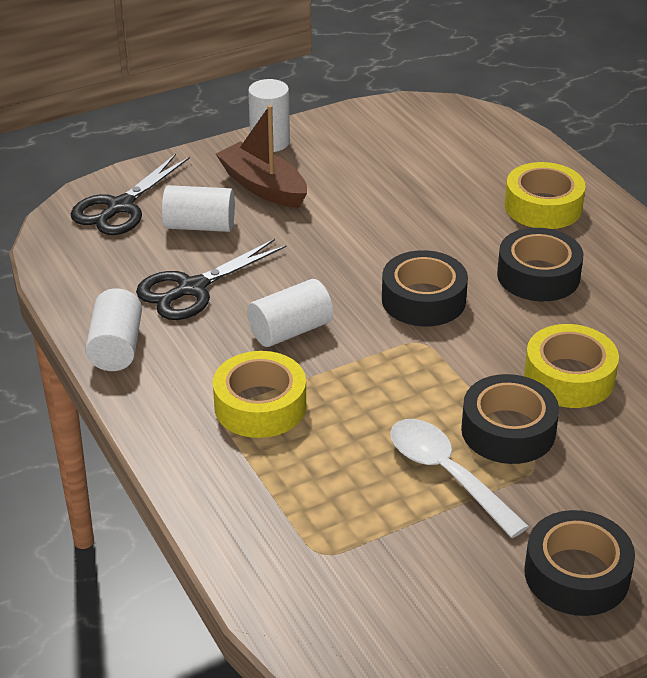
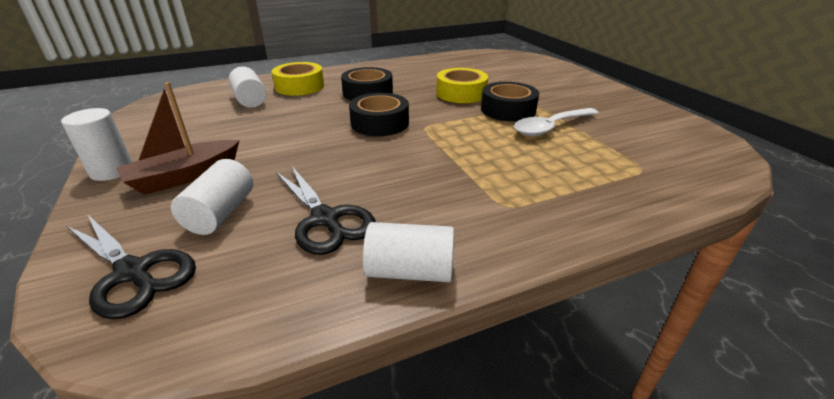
camera: 85 degrees left, 5 degrees down
(260, 406) = (496, 187): yellow tape -> none
(290, 330) = (403, 171): white cylinder -> white cylinder (250, 100)
(576, 574) = (612, 104): black tape -> none

